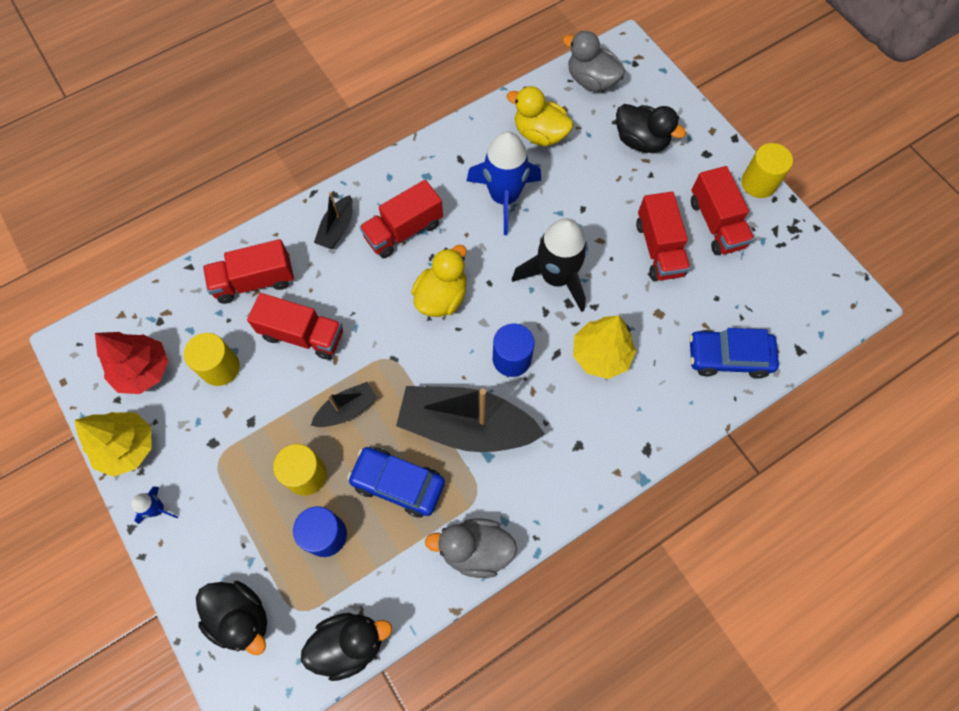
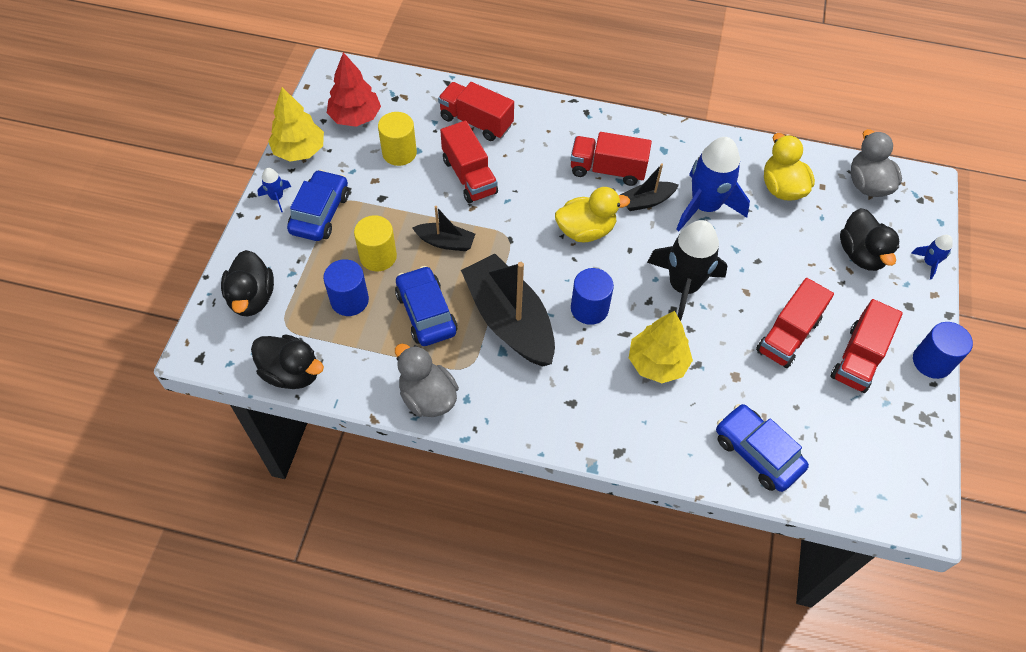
camera: 45 degrees right, 10 degrees down
(213, 485) = (320, 213): none -> blue car
(337, 229) = (564, 133): black boat -> black boat (647, 201)
(686, 109) = (929, 263): none -> blue rocket
(758, 183) = (932, 361): yellow cylinder -> blue cylinder

